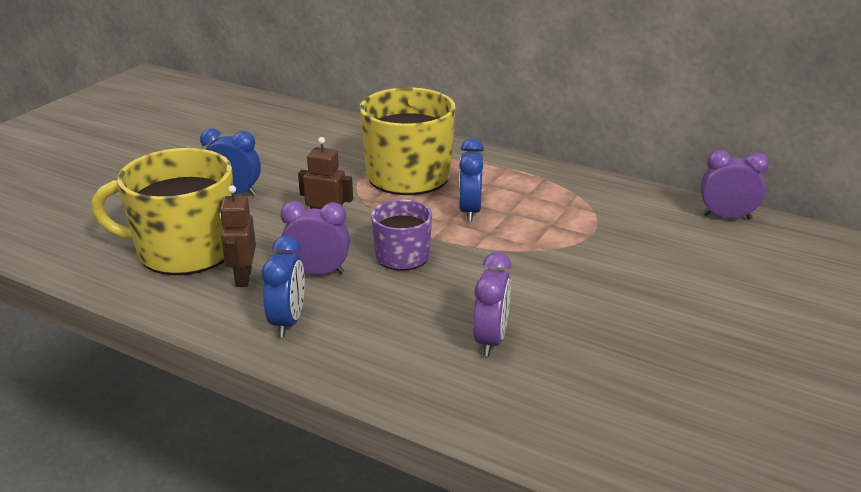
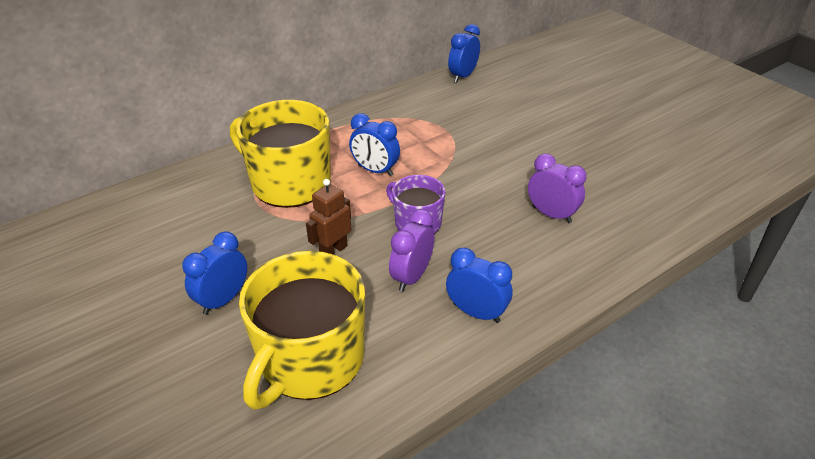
camera: 65 degrees left, 10 degrees up
(243, 277) = (389, 326): brown robot -> none
(726, 217) = (463, 76): purple clock -> blue clock

